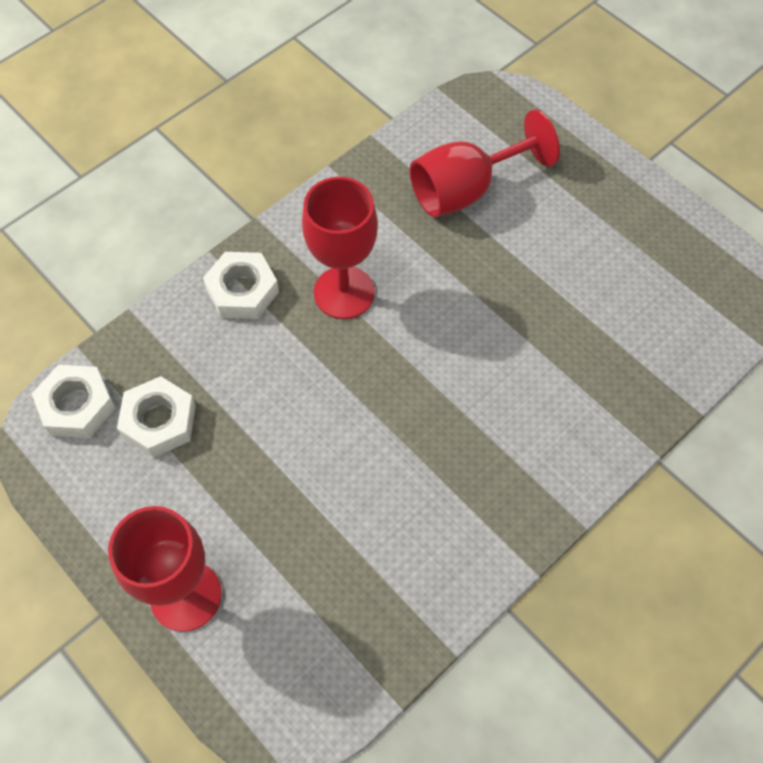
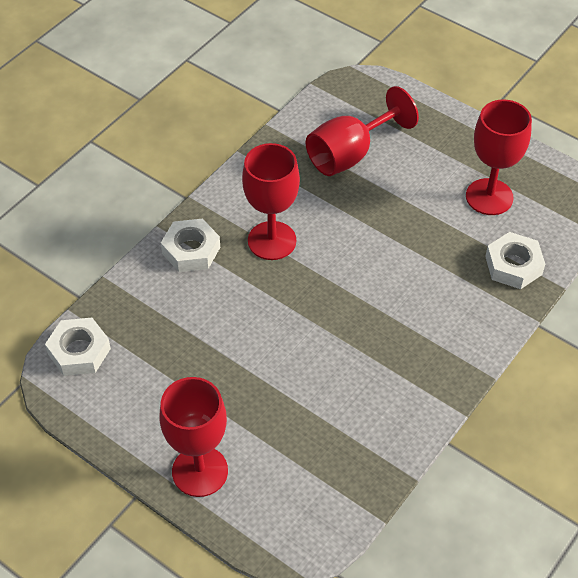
camera: 10 degrees left, 10 degrees down
(159, 421) = (148, 353): white nut -> white nut (513, 265)
(630, 273) = (489, 197): none -> red goblet

